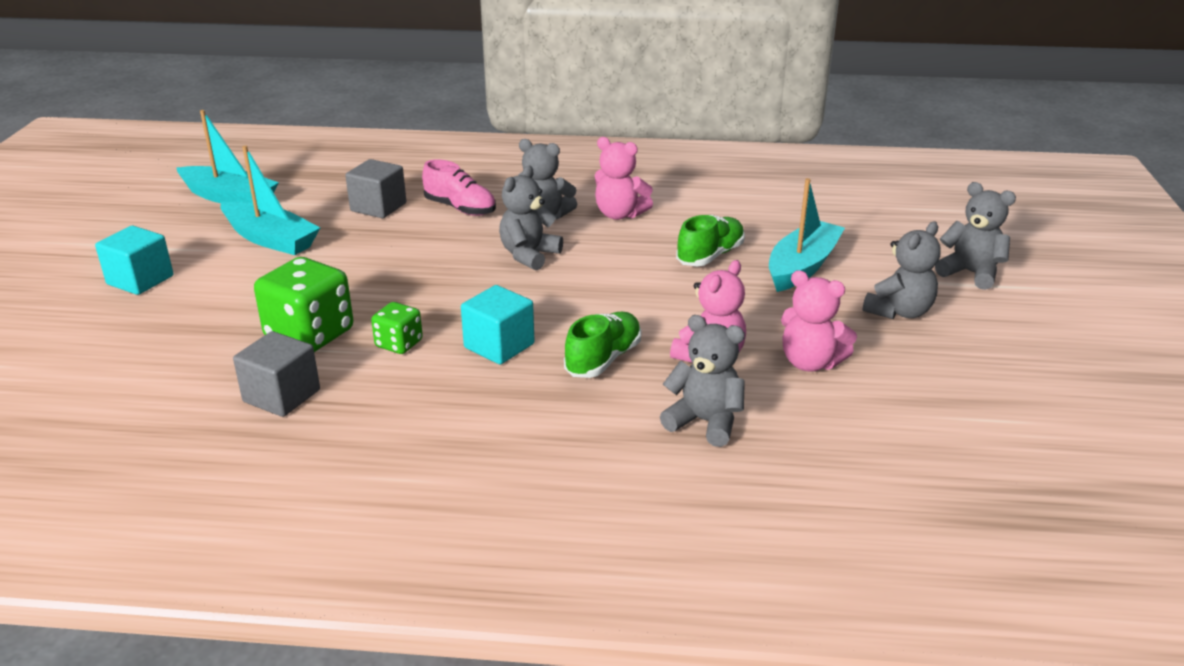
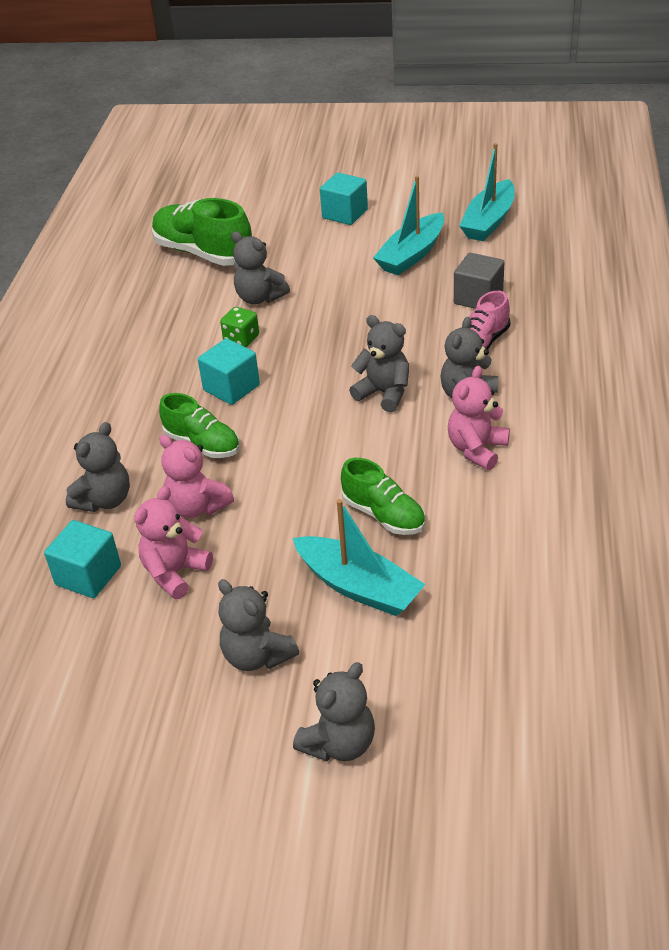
camera: 95 degrees right, 10 degrees up
(162, 387) = (203, 253): none -> green shoe
(282, 396) = (183, 299): grey cube -> none
(310, 335) = (259, 298): green dice -> grey teddy bear
(829, 420) = (88, 575): none -> turquoise cube

